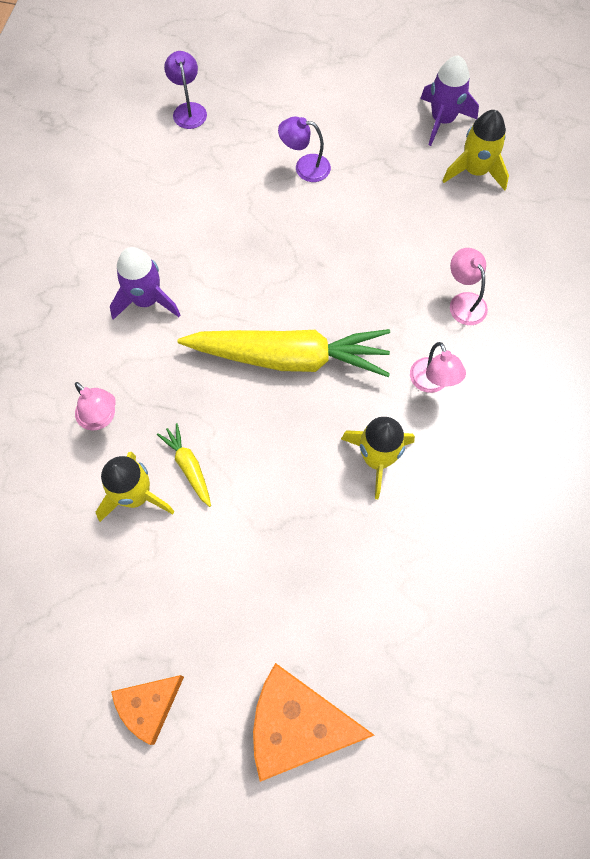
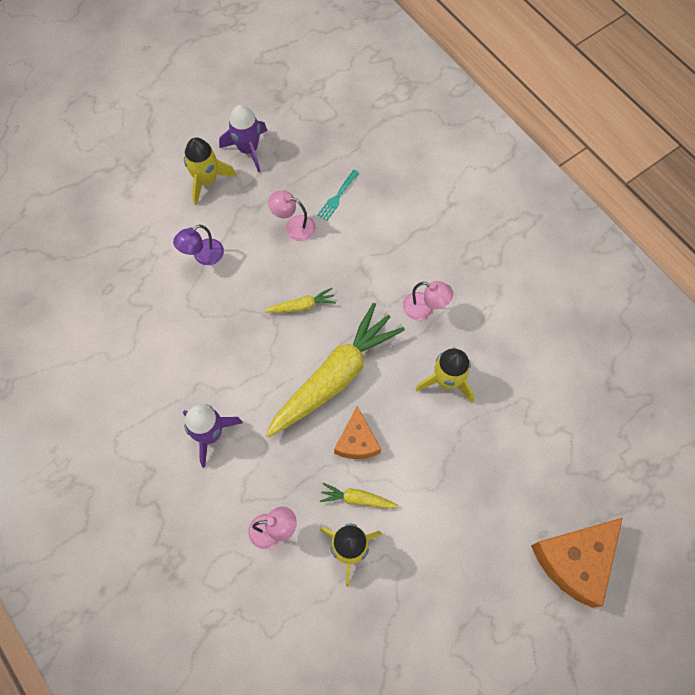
camera: 50 degrees left, 0 degrees up
(149, 706) = (497, 645): orange cheese -> orange cheese (357, 441)
(188, 110) = (83, 291): purple lamp -> none
(333, 278) = (302, 306): none -> yellow carrot
(464, 302) = (387, 246): pink lamp -> pink lamp (294, 226)
(470, 224) = (337, 197): none -> turquoise fork
(475, 171) = (303, 163): yellow rocket -> yellow rocket (207, 180)

